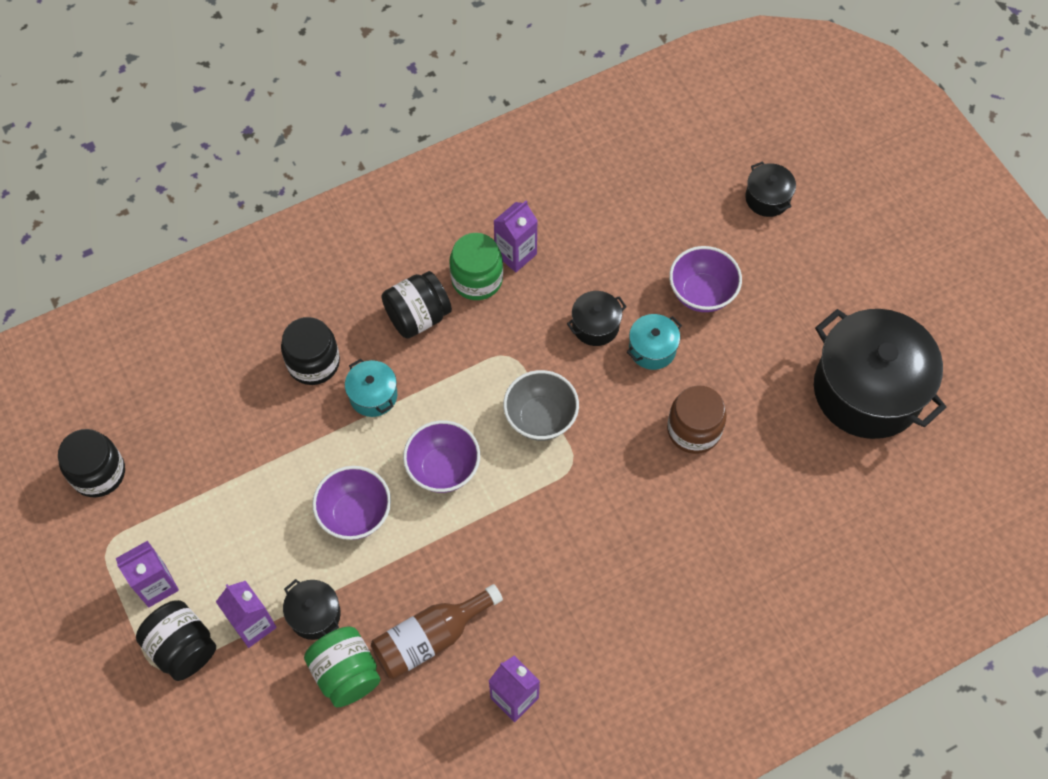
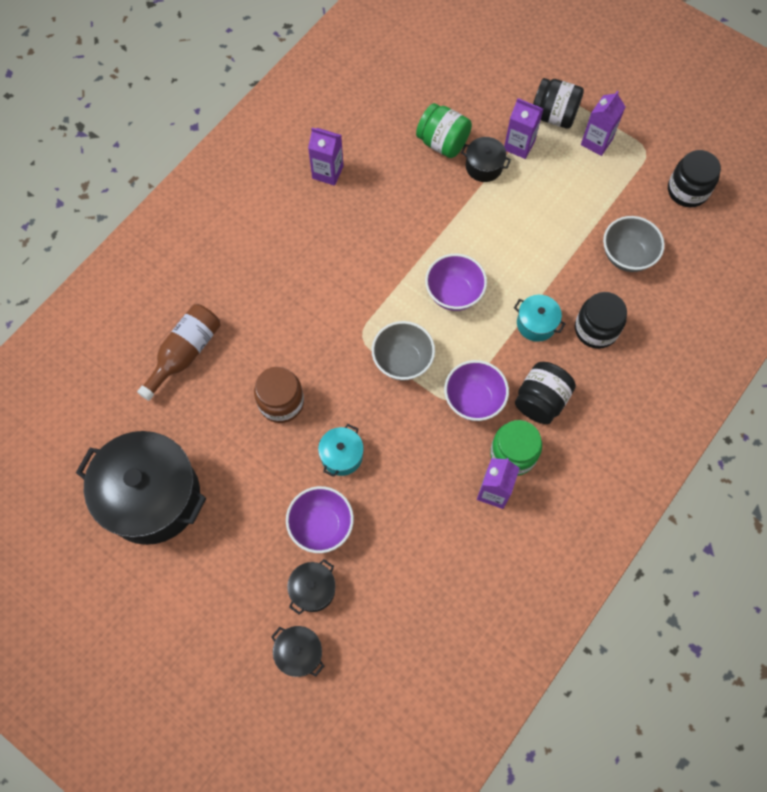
camera: 155 degrees right, 5 degrees up
(224, 427) = (626, 256): none -> grey bowl
(355, 514) = (496, 237): purple bowl -> purple bowl (473, 400)
(430, 638) = (400, 183): brown bottle -> brown bottle (185, 353)
(595, 326) = (396, 456): black pot -> black pot (313, 589)

